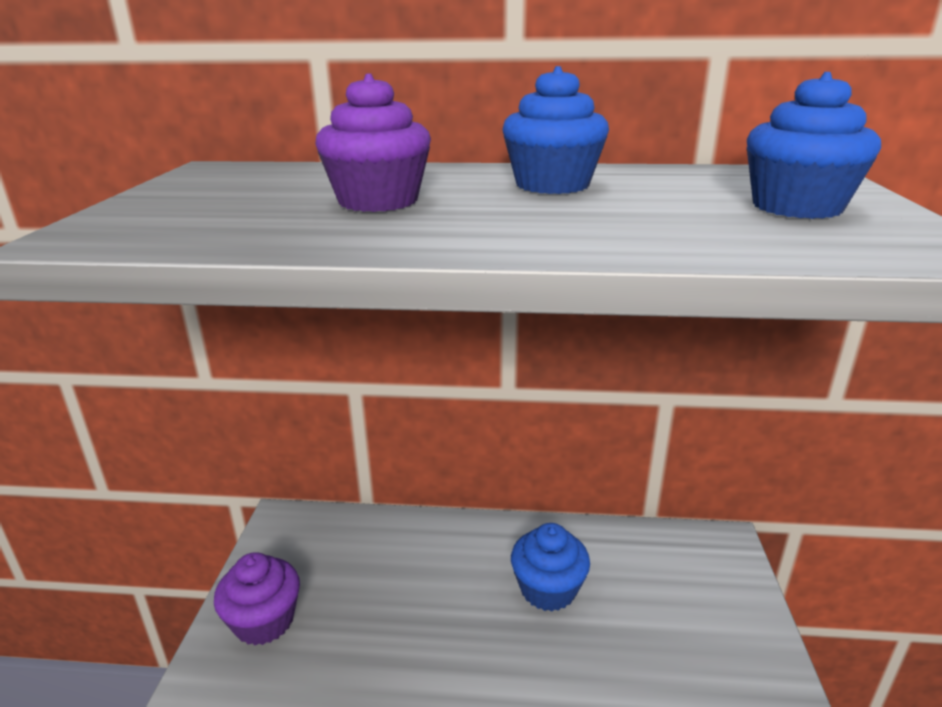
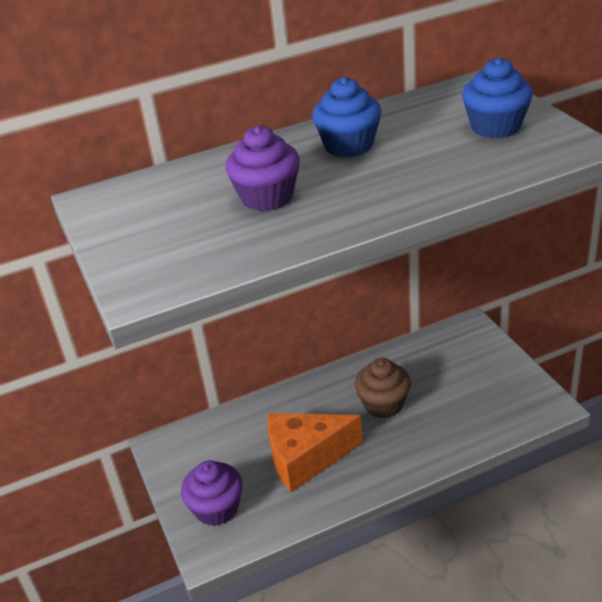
camera: 25 degrees left, 10 degrees up
(406, 612) = (306, 458): none -> orange cheese
(548, 589) = (383, 404): blue cupcake -> brown cupcake

